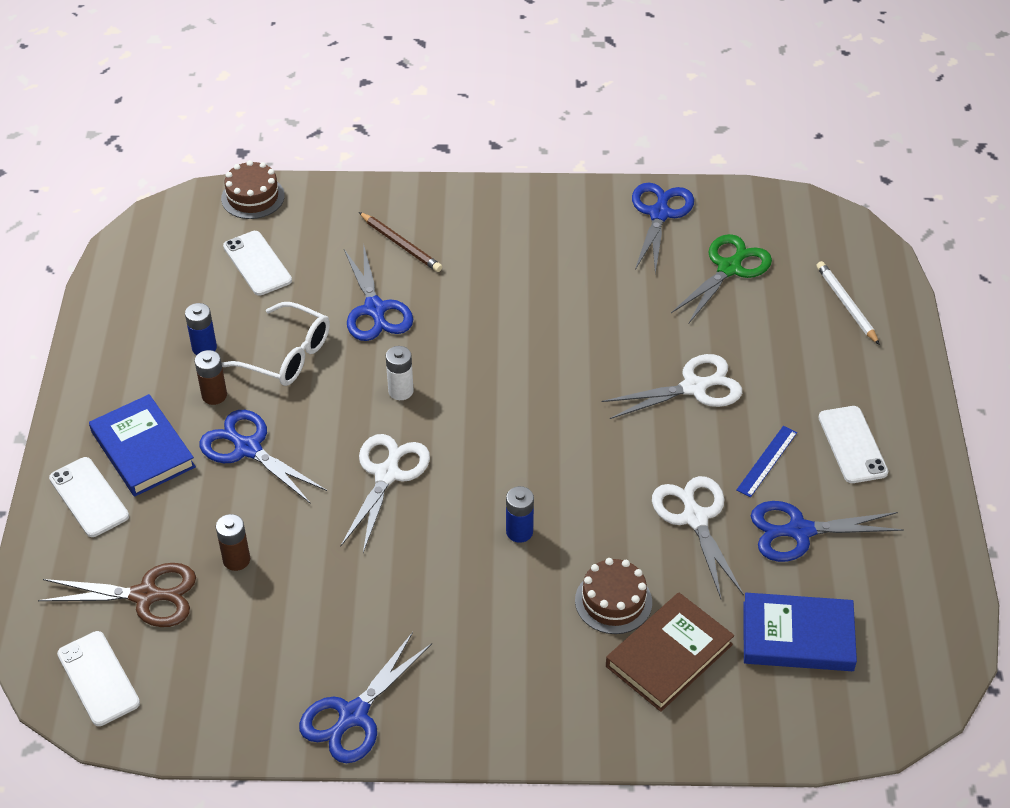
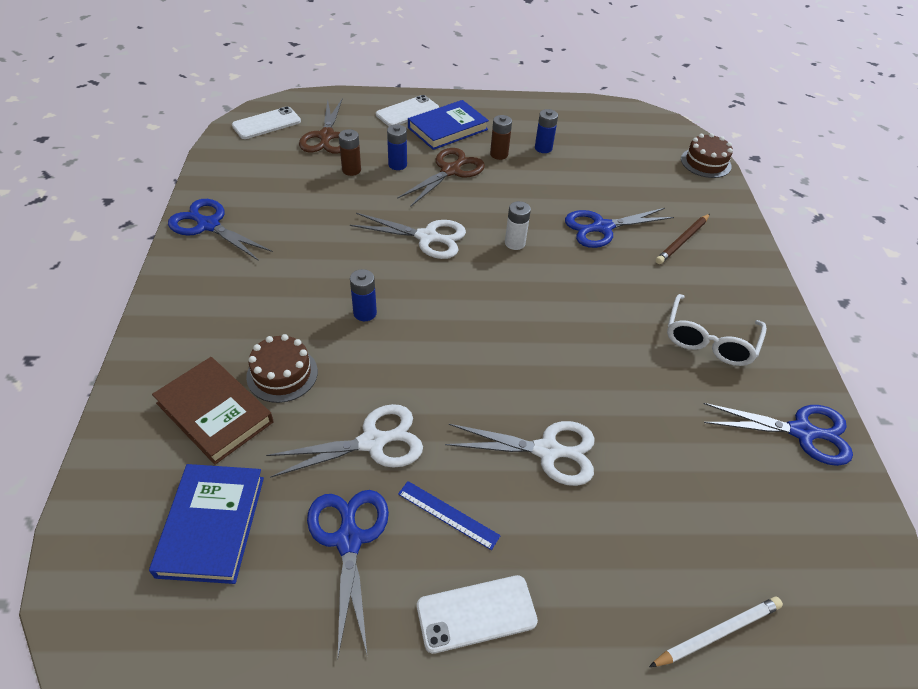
camera: 85 degrees right, 0 degrees up
(228, 507) = (397, 165): none -> blue battery
(248, 448) = (450, 171): blue scissors -> brown scissors
(257, 263) = (634, 167): white phone -> none
(287, 355) = (543, 185): white glasses -> white glasses (709, 340)
(694, 387) = (547, 451): white scissors -> white scissors turned 60 degrees counterclockwise
(729, 268) = (738, 497): green scissors -> none

